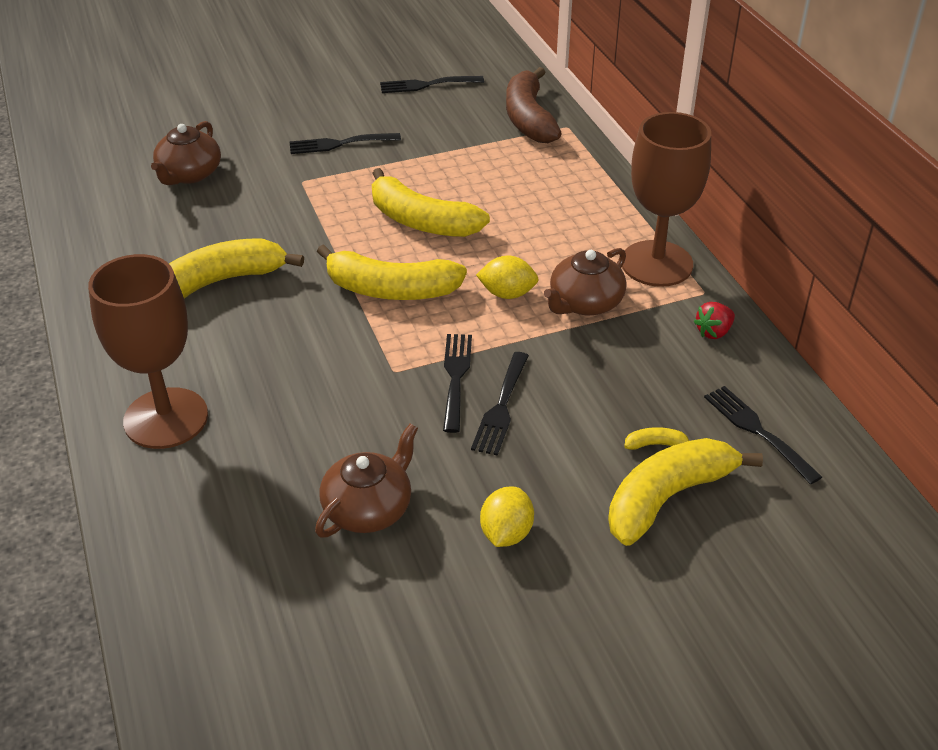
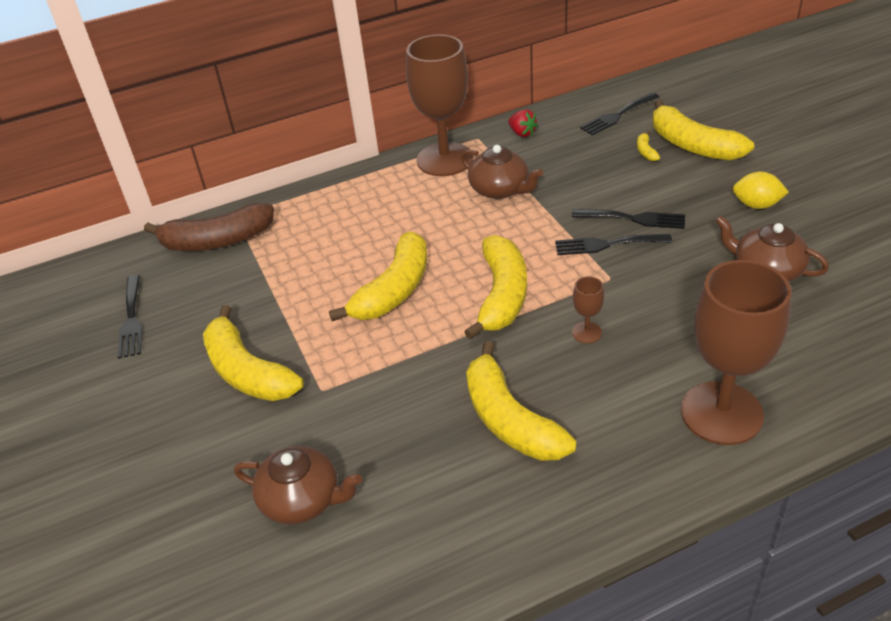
camera: 90 degrees left, 0 degrees up
(314, 342) = (586, 332): none -> brown goblet
(339, 144) = (247, 372): black fork -> yellow banana
(507, 294) = (495, 228): yellow lemon -> none

